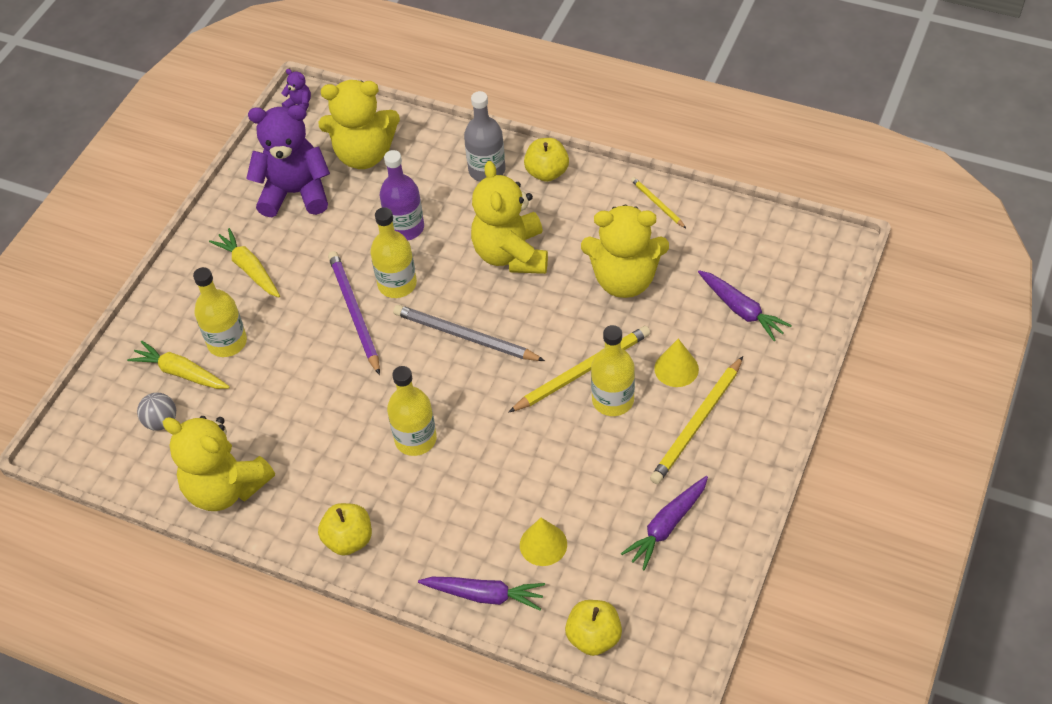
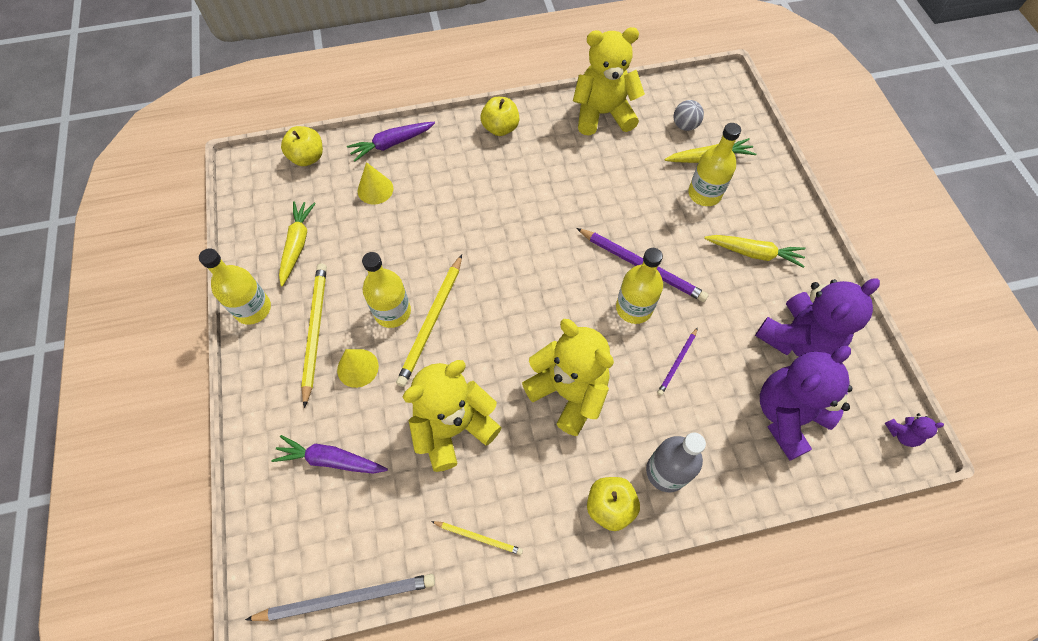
camera: 140 degrees right, 10 degrees up
(364, 154) = (787, 416): yellow teddy bear -> purple teddy bear
(405, 228) = (677, 362): purple bottle -> purple pencil
(415, 439) = (513, 205): yellow bottle -> yellow bottle (253, 309)
(465, 336) = (543, 296): grey pencil -> grey pencil (347, 598)
(667, 526) = (297, 245): purple carrot -> yellow carrot

